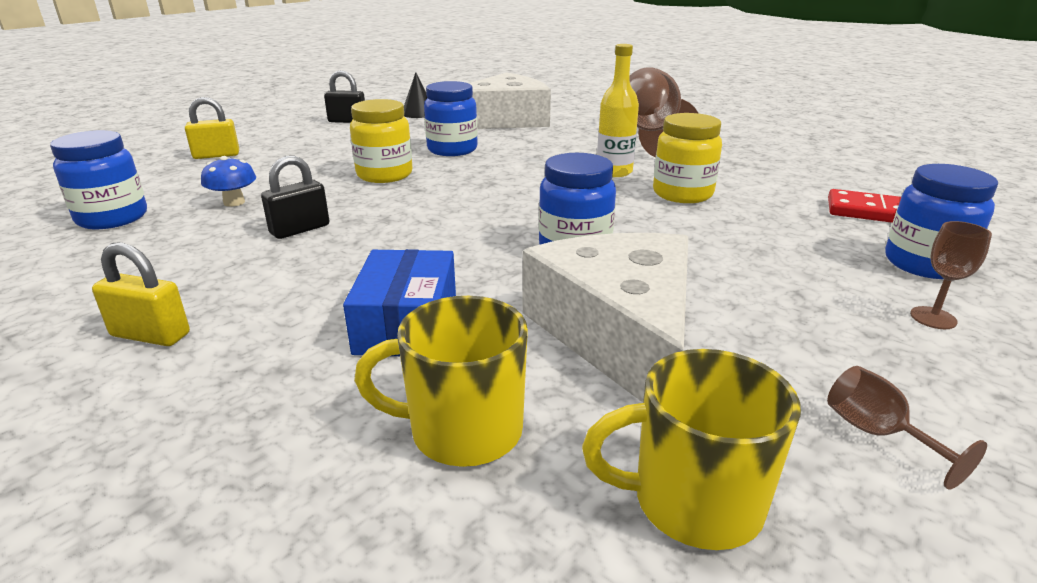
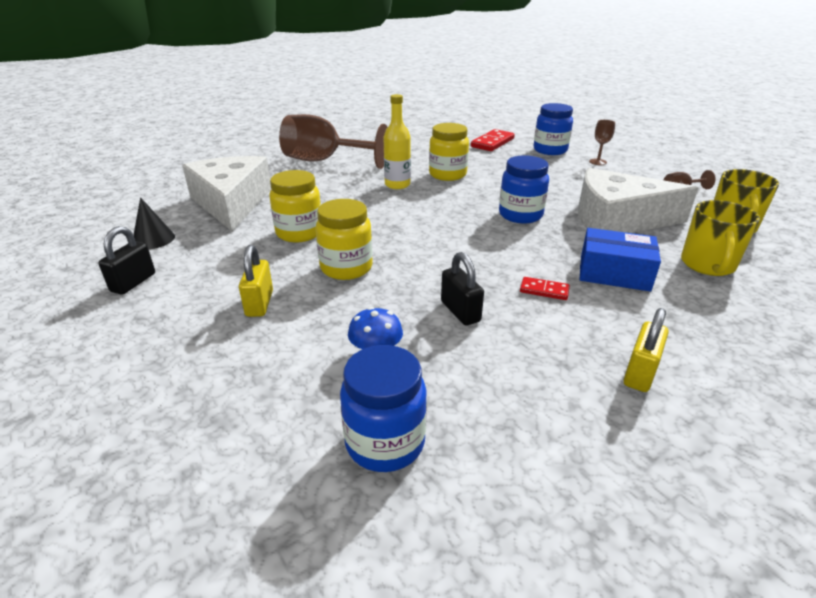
camera: 75 degrees left, 5 degrees up
(216, 155) = (188, 380): yellow padlock -> yellow padlock (259, 303)
(348, 272) = (544, 290): none -> red domino
(452, 150) = (299, 233): blue jar -> yellow jar

